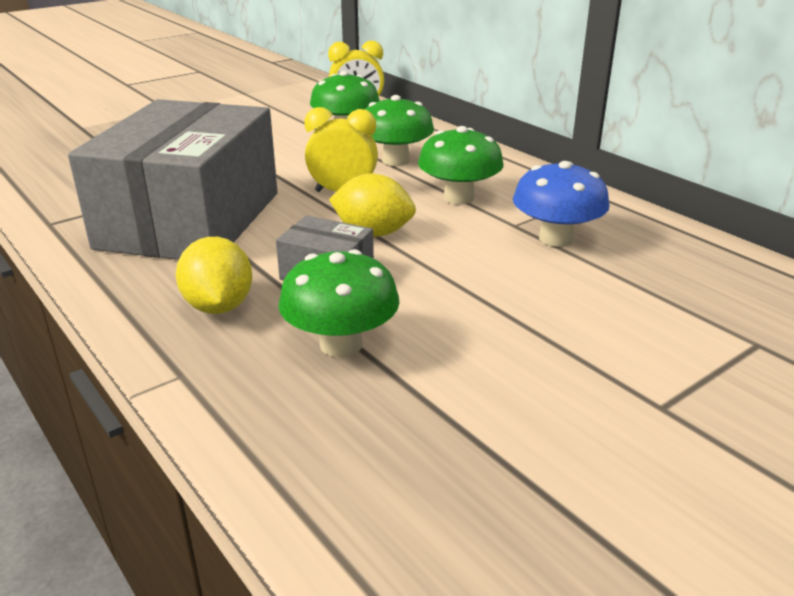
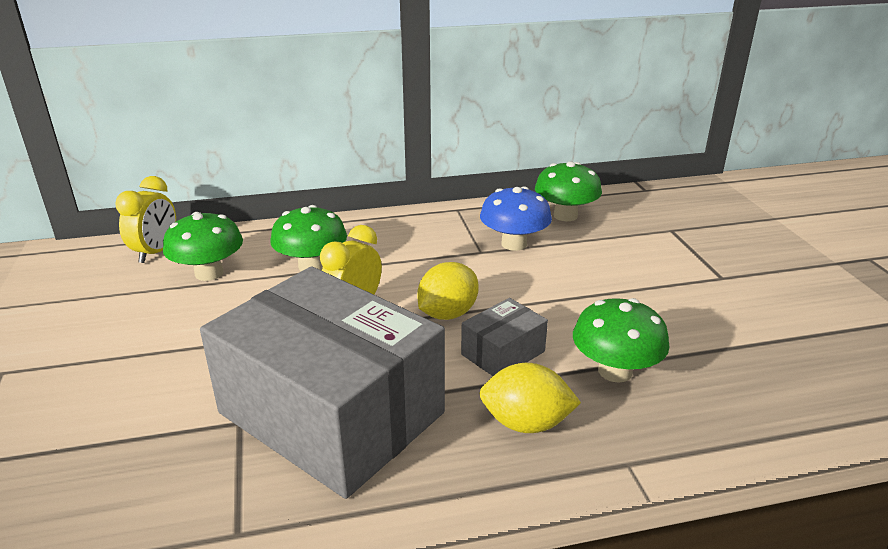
camera: 65 degrees left, 0 degrees up
(459, 197) = (416, 259): green mushroom -> green mushroom (565, 215)

